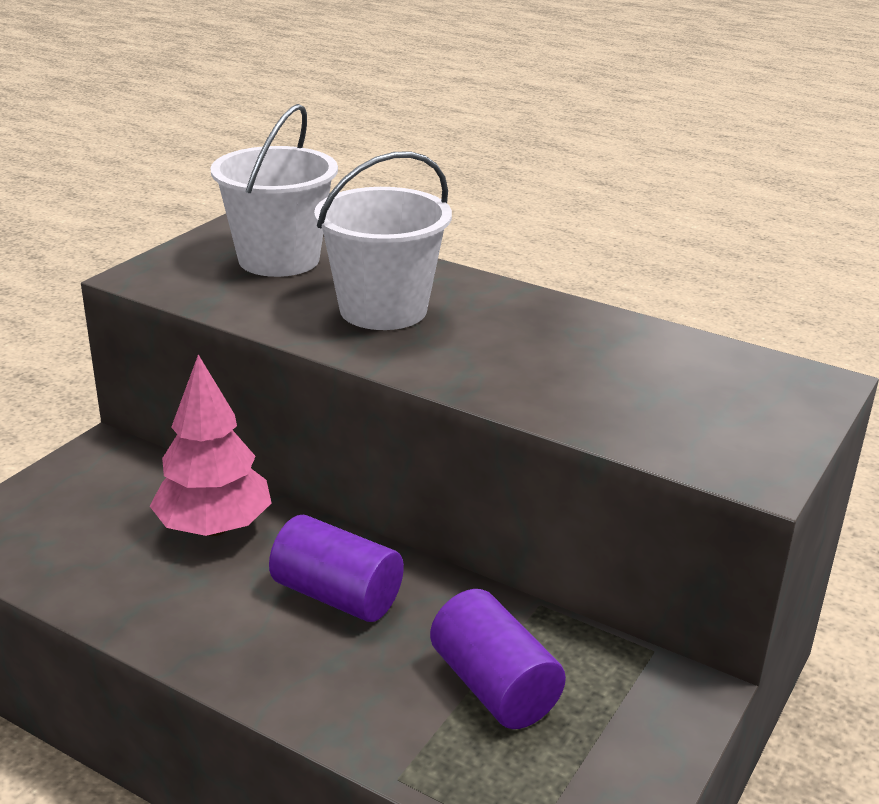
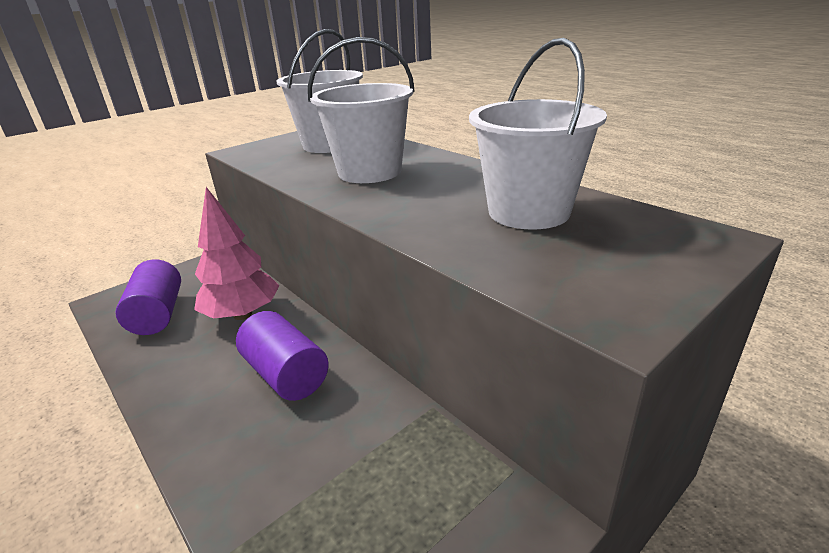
camera: 20 degrees right, 0 degrees up
(494, 686) = (355, 478): purple cylinder -> purple cylinder (158, 314)
(622, 361) = (528, 212): none -> white bucket

